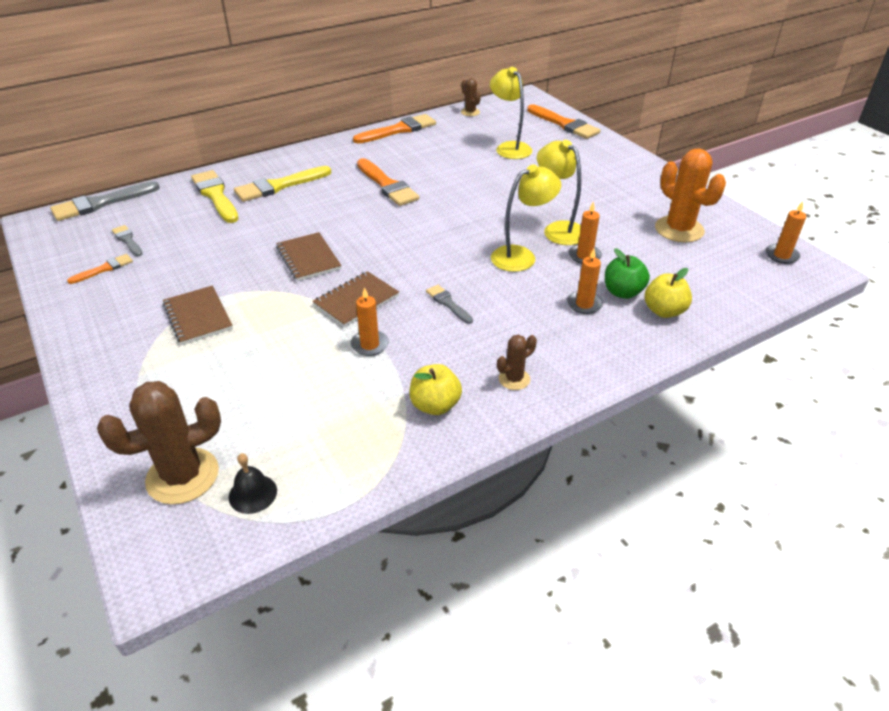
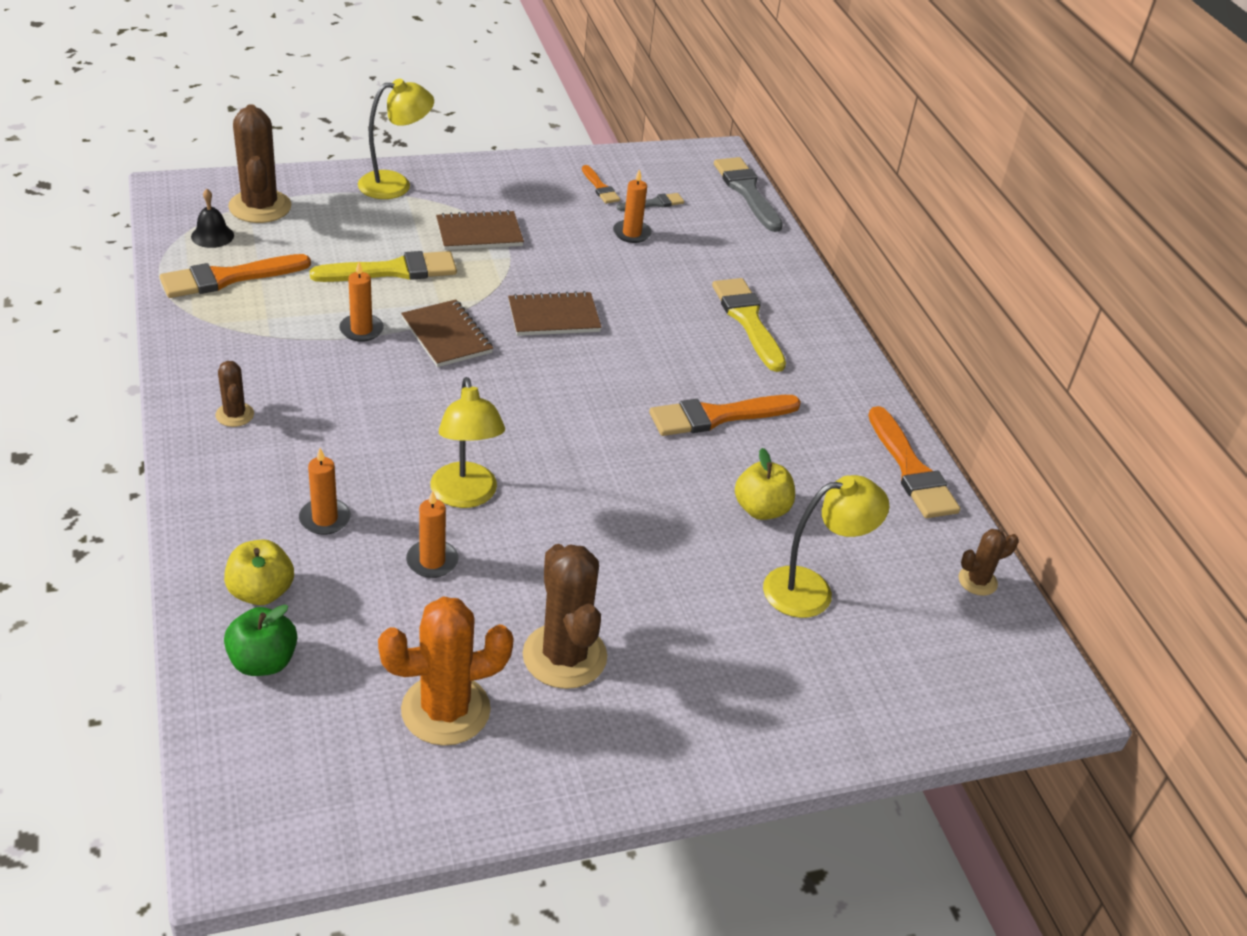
camera: 100 degrees right, 0 degrees up
(215, 195) = (739, 269): yellow brush -> yellow brush (392, 271)
(435, 405) = (238, 351): yellow apple -> yellow apple (761, 509)
(448, 303) = (399, 402): grey brush -> none
(558, 229) = (516, 558): yellow lamp -> yellow lamp (395, 184)
(564, 124) = (900, 708): orange brush -> orange brush (228, 278)
(612, 203) = (564, 656): none -> brown cactus
(622, 292) = (326, 567): green apple -> green apple (263, 662)
(781, 255) = (299, 818): orange candle -> orange candle (631, 233)

